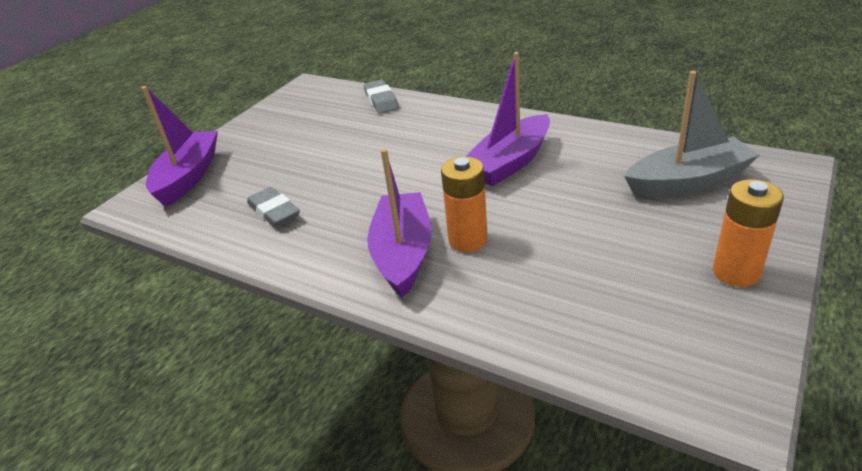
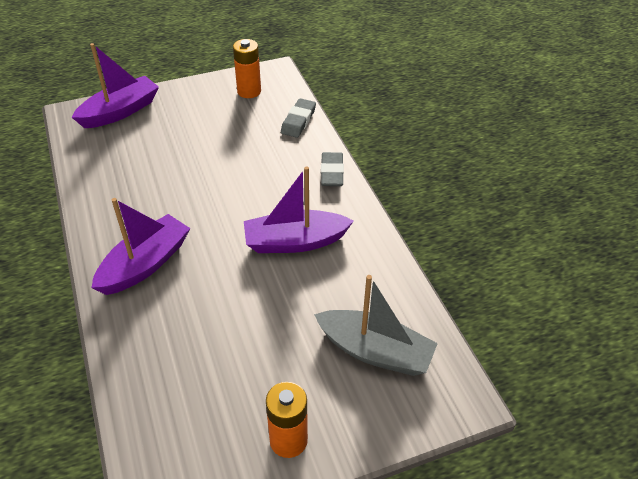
camera: 35 degrees right, 10 degrees up
(274, 211) = (126, 176): grey eraser -> grey eraser (332, 172)
(468, 240) = (188, 283): orange battery -> orange battery (249, 91)

